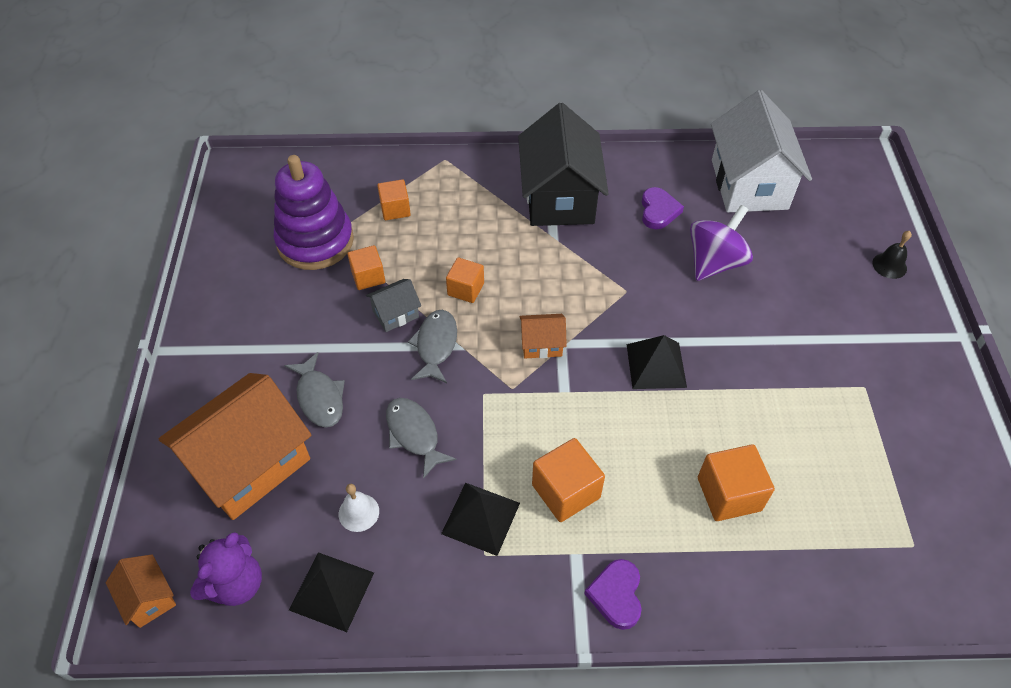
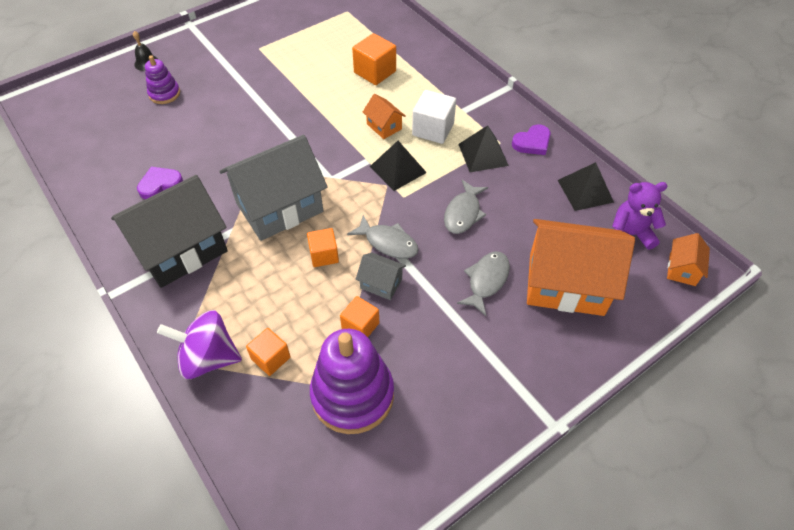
camera: 125 degrees left, 0 degrees up
(358, 512) = (535, 207): white bell -> none
(436, 345) = (388, 243): grey fish -> grey fish turned 120 degrees counterclockwise
(541, 344) = (340, 188): orange house -> orange house (384, 126)
(555, 284) = (279, 207): none -> grey house
(566, 491) = (433, 129): orange cube -> white cube
(616, 595) = (469, 88): purple heart -> purple heart (532, 142)
(656, 365) = (311, 129): black pyramid -> black pyramid (398, 169)
(714, 262) = (197, 136): purple spinning top -> purple spinning top (208, 358)
(749, 184) = (97, 148): white house -> none
(813, 261) = (164, 94): none -> purple stacking toy

